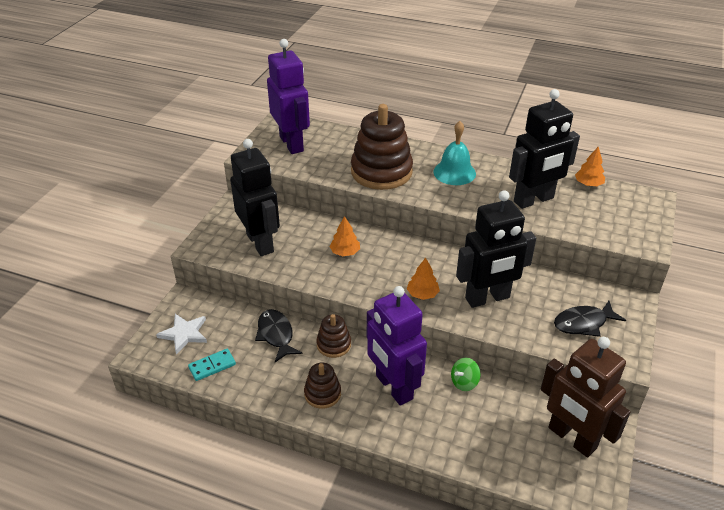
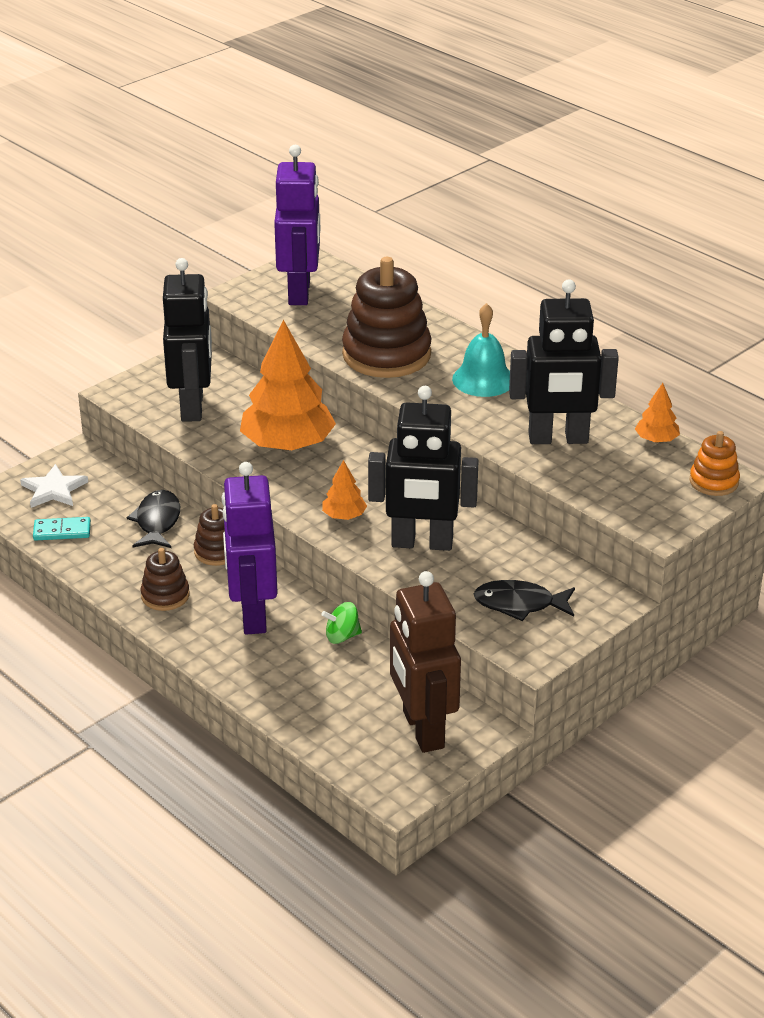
camera: 25 degrees right, 5 degrees down
(345, 252) = (288, 444): orange tree -> orange tree, size x2.22
(645, 202) = (714, 482): none -> orange stacking toy

